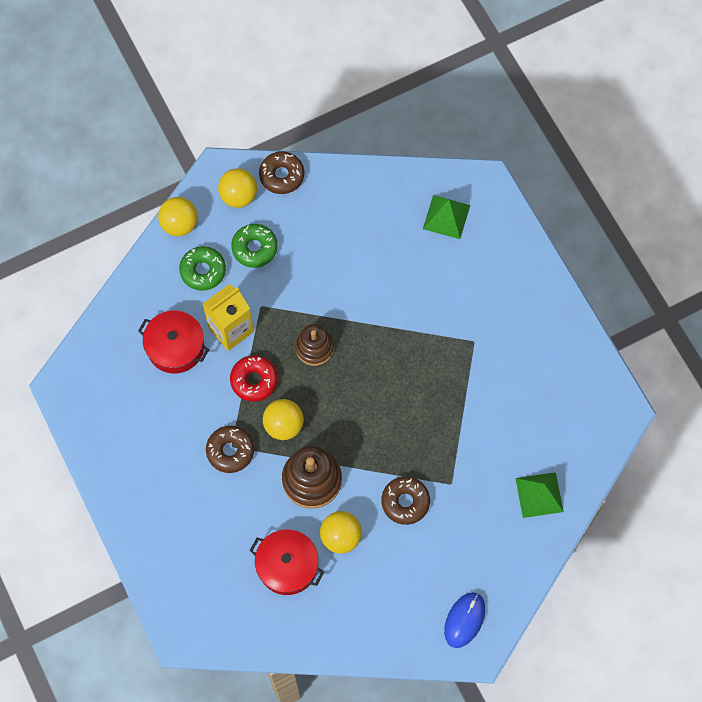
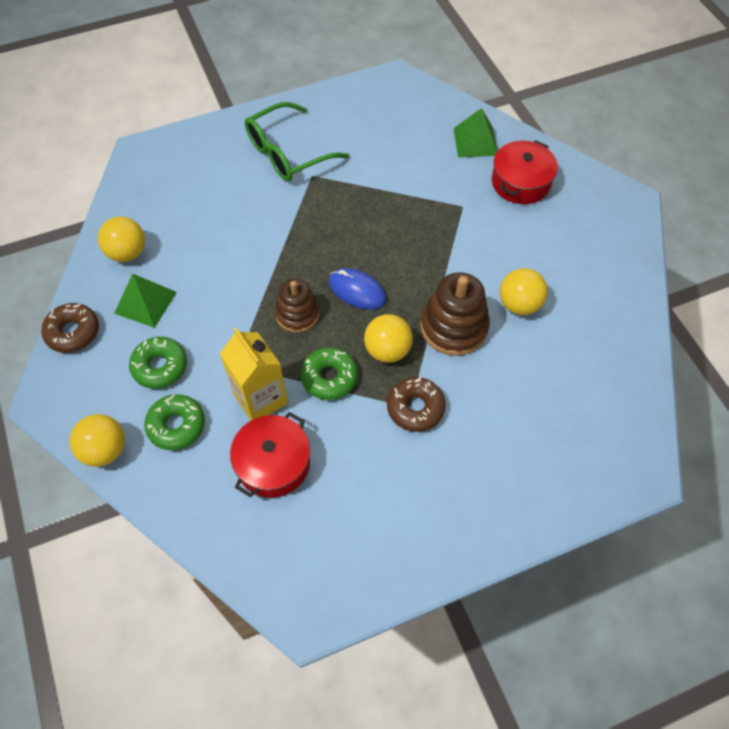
camera: 85 degrees left, 10 degrees down
(238, 196) = (86, 380): yellow ball -> yellow ball (127, 253)
(254, 380) = (329, 377): red donut -> green donut
(287, 565) = (553, 357): red pot -> red pot (520, 182)
(405, 502) = (481, 245): brown donut -> none
(446, 217) = (169, 186): green pyramid -> green pyramid (145, 302)
(464, 620) = (602, 207): blue mouse -> blue mouse (357, 291)
(501, 316) = (288, 153): none -> green glasses

